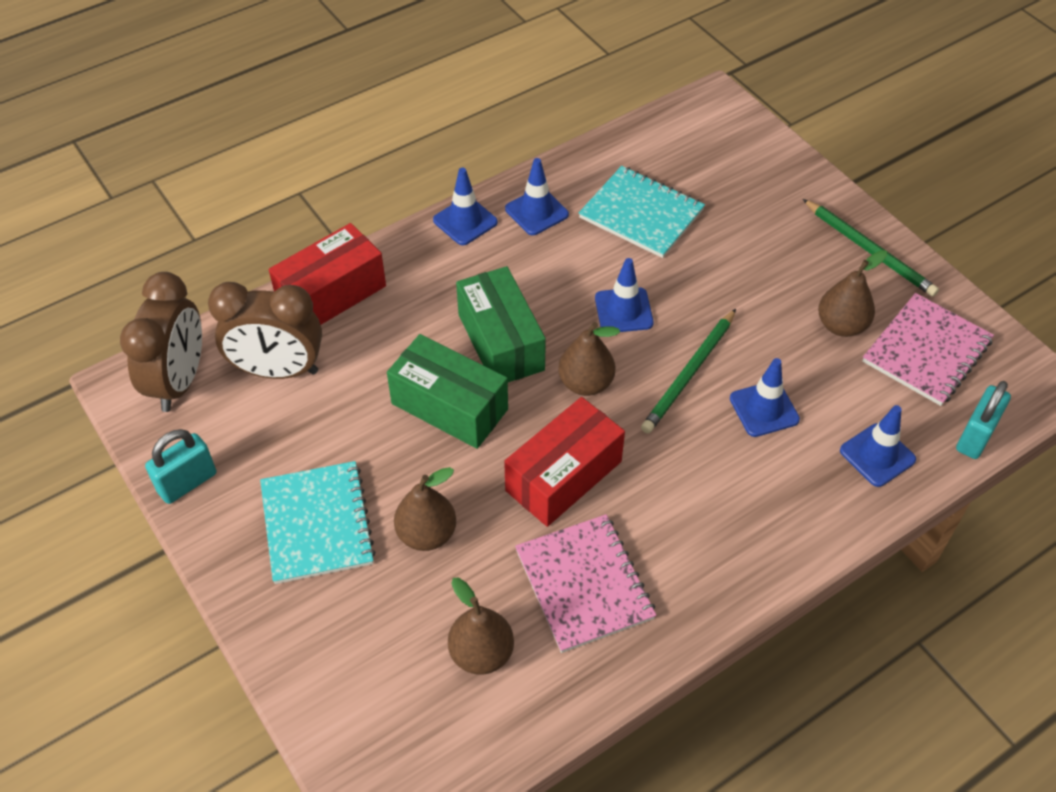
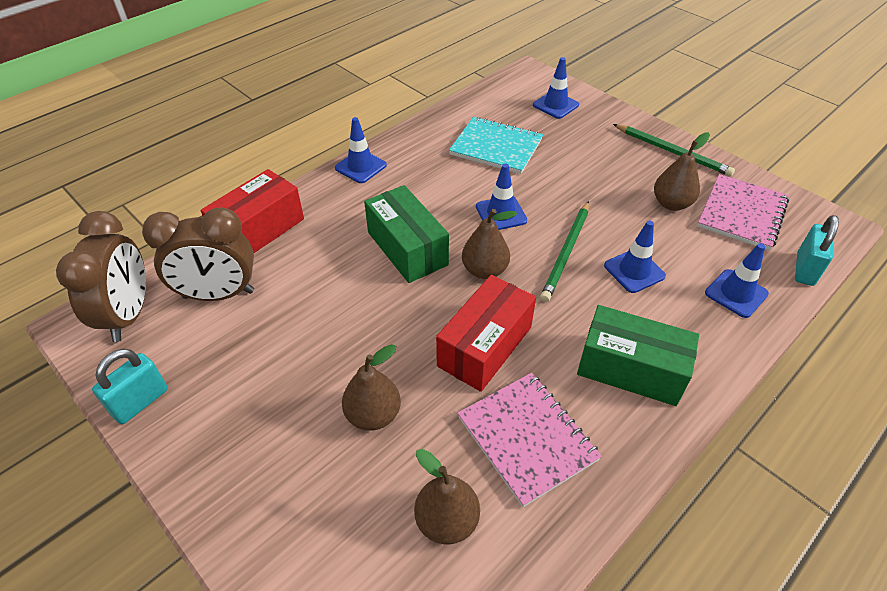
camera: 10 degrees left, 5 degrees down
(317, 524) = (269, 421): turquoise notebook -> none
(449, 406) = (374, 303): green box -> green box (630, 369)
(536, 212) = (415, 154): blue traffic cone -> blue traffic cone (555, 105)

